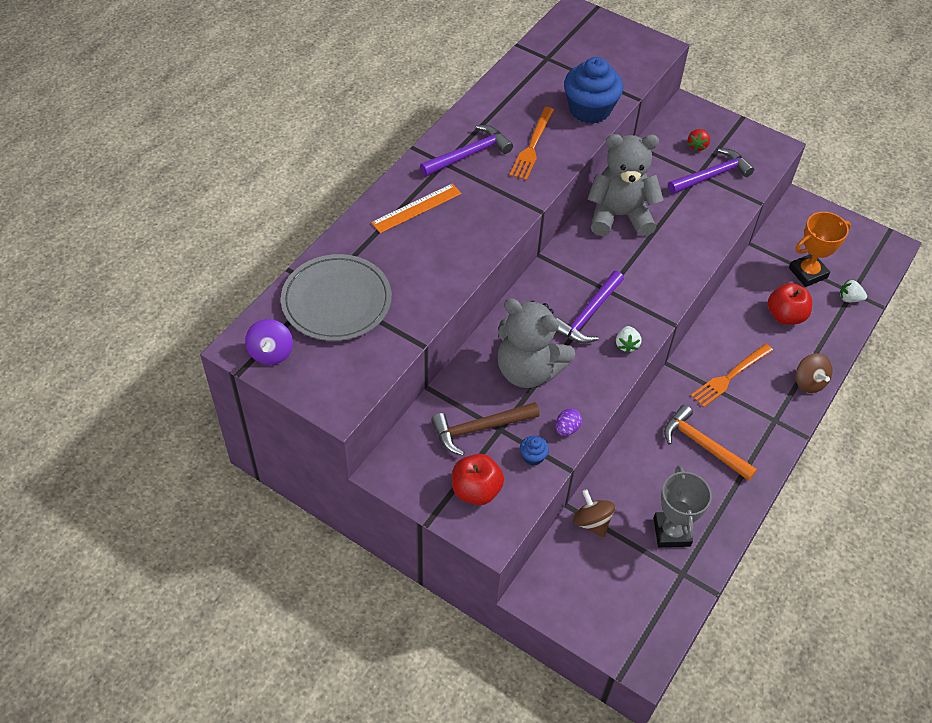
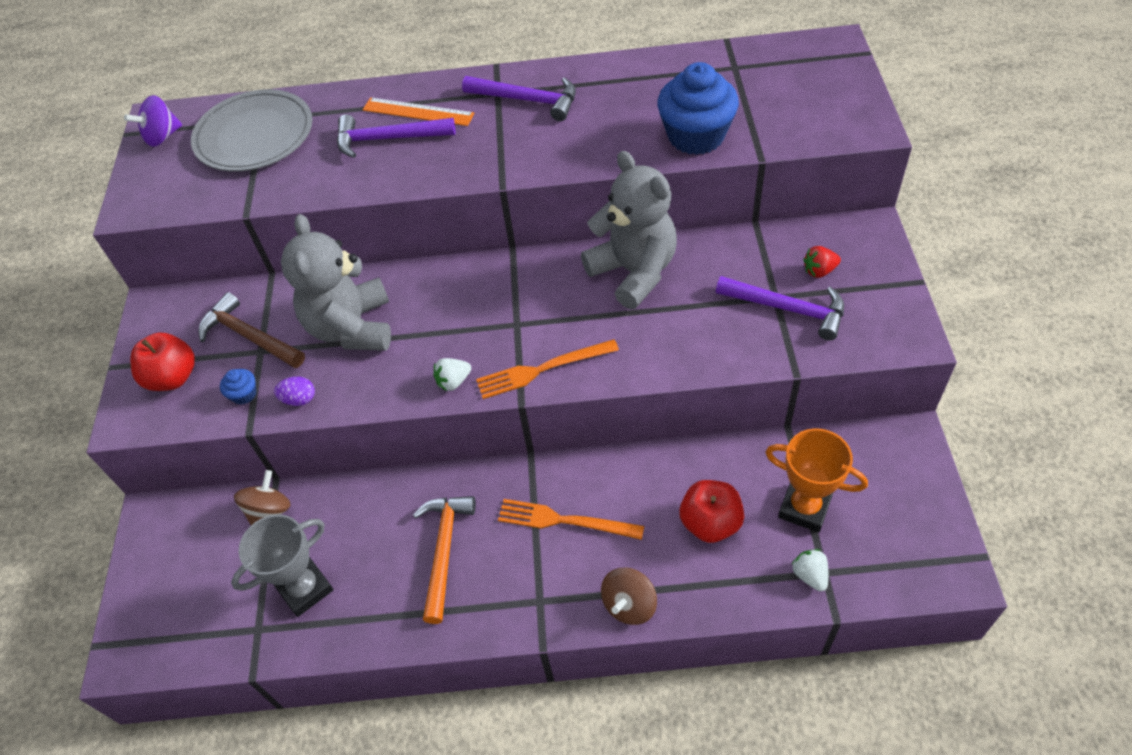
camera: 60 degrees right, 0 degrees up
(532, 146) = (589, 130): orange fork -> orange fork (542, 369)
(588, 315) = (467, 328): purple hammer -> purple hammer (388, 139)

